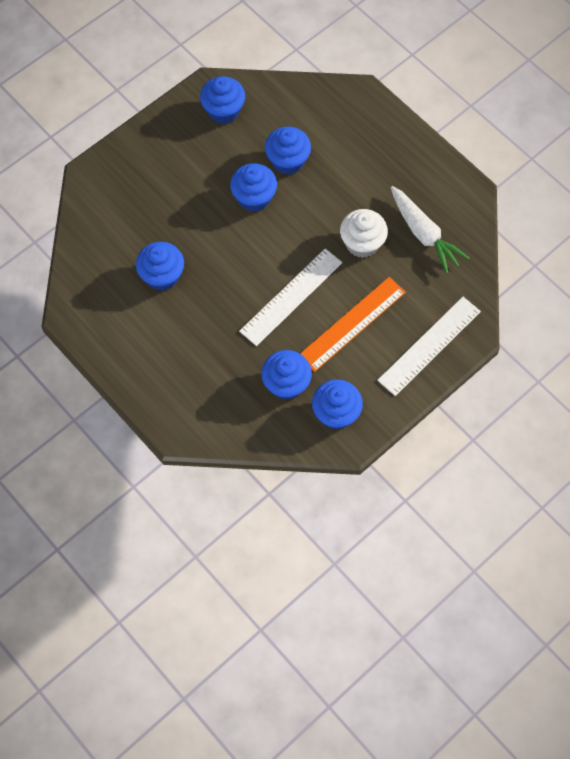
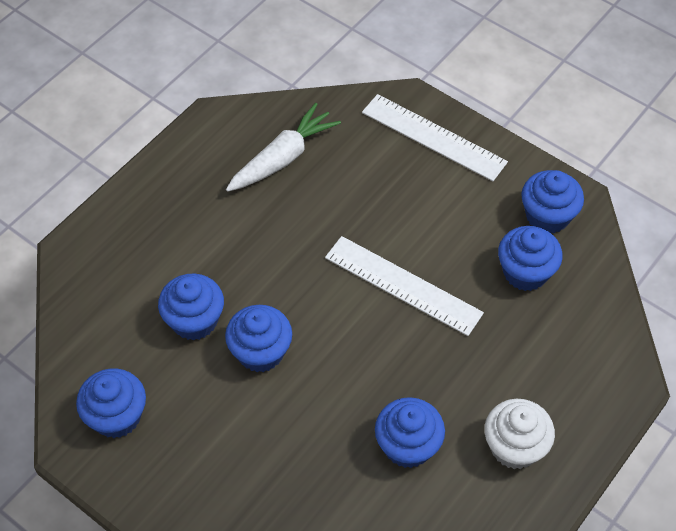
camera: 100 degrees left, 10 degrees down
(352, 324) = (425, 215): orange ruler -> none
(362, 243) = (308, 219): white cupcake -> white cupcake (514, 447)

